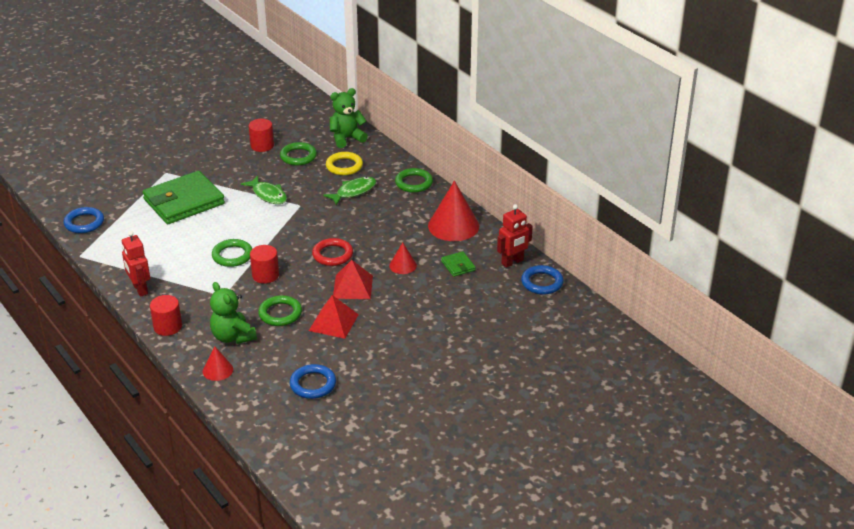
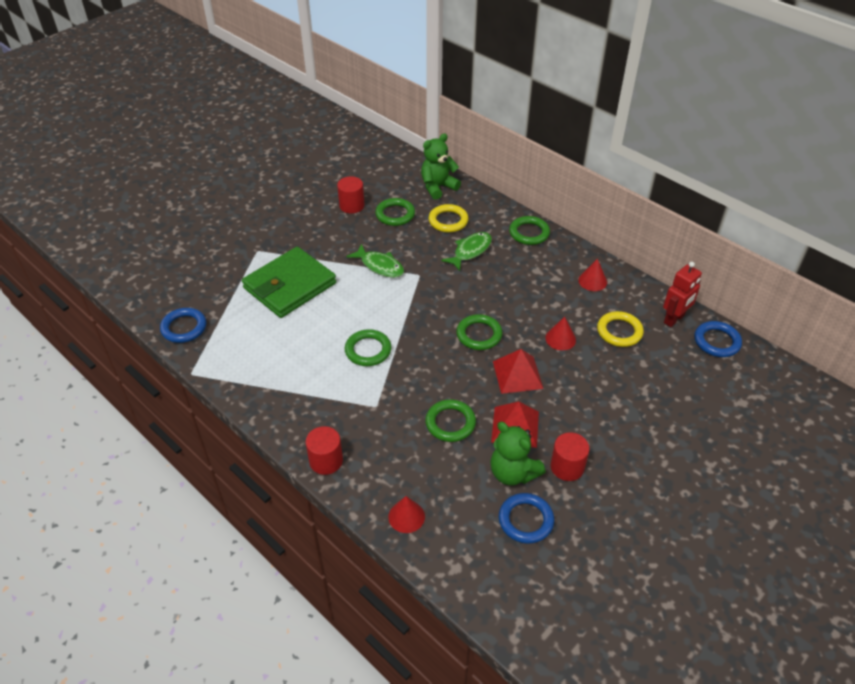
camera: 10 degrees left, 10 degrees up
(140, 289) = (276, 411): red robot -> none
(233, 337) = (407, 464): green teddy bear -> green teddy bear (513, 473)
(265, 275) = (414, 372): red cylinder -> red cylinder (567, 467)
(332, 255) = (479, 335): red ring -> green ring
(453, 226) = (592, 281): red cone -> red cone, size x0.51
(458, 266) = (619, 331): green wallet -> yellow ring

